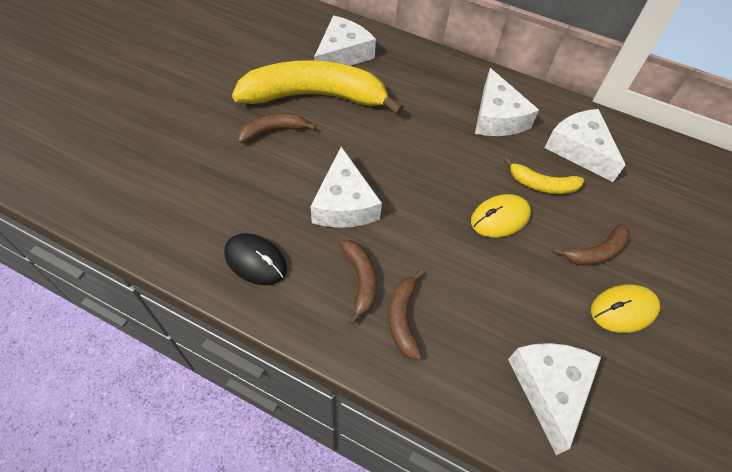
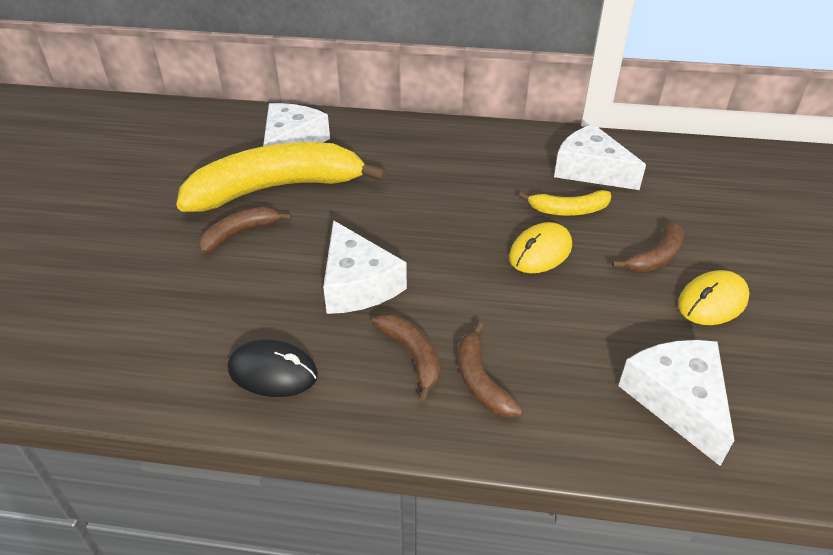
camera: 15 degrees left, 15 degrees down
(497, 117) = (491, 161): white cheese -> none

